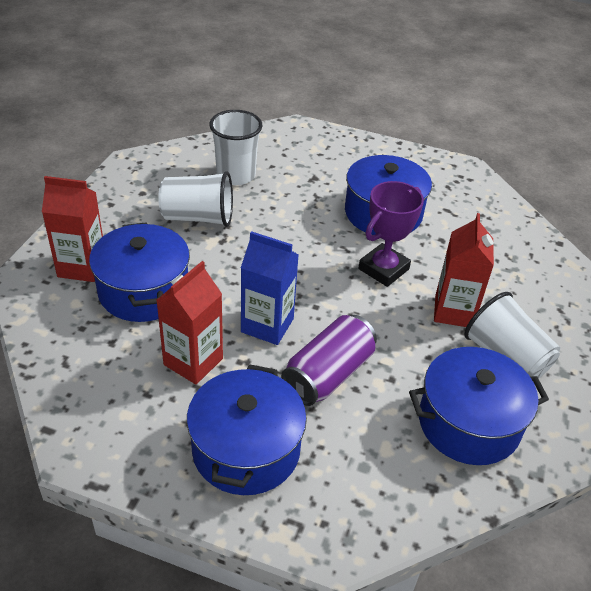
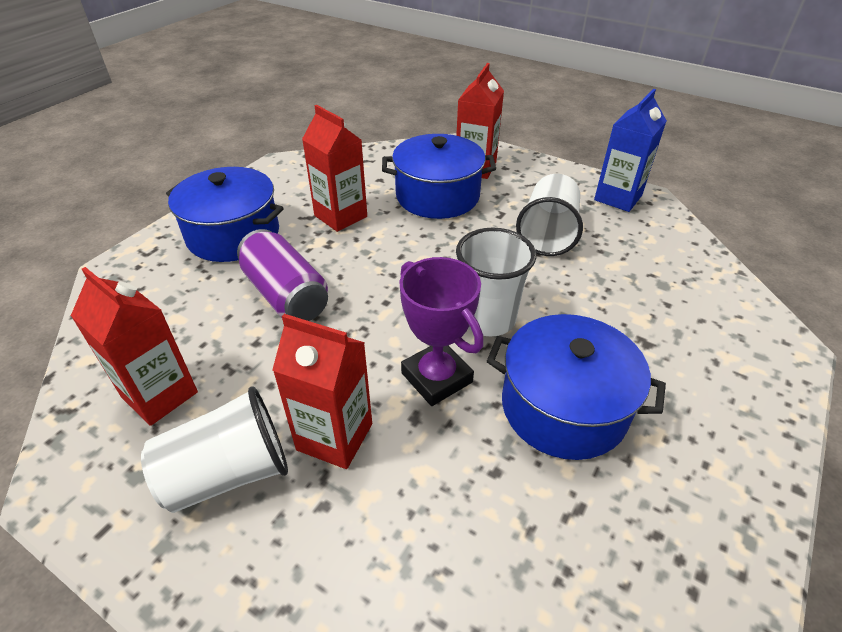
camera: 105 degrees right, 0 degrees up
(236, 175) = (636, 269): white cup -> white cup (487, 319)
(267, 325) = (369, 263): blue carton -> blue carton (618, 198)
(469, 423) = (160, 395): blue pot -> red carton

